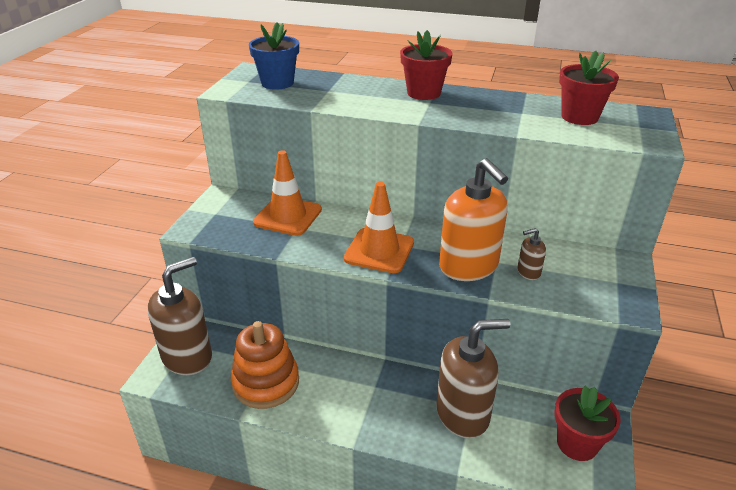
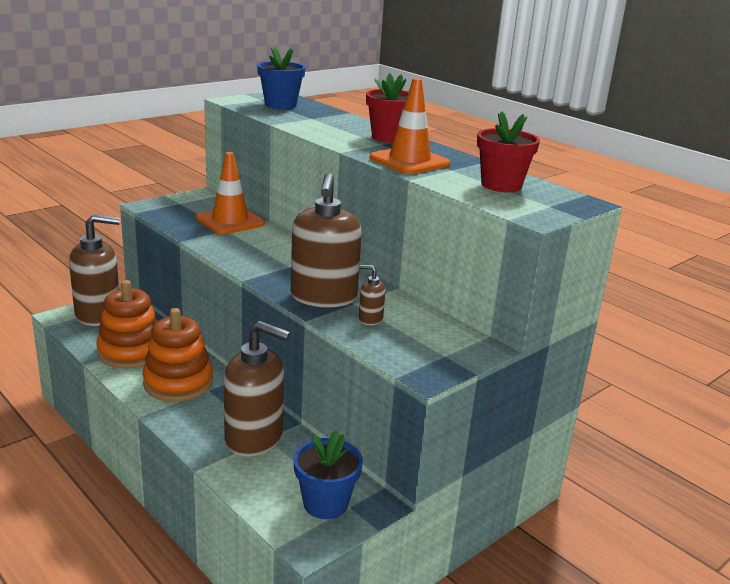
camera: 30 degrees right, 10 degrees down
(343, 393) = (178, 383): none -> orange stacking toy
(379, 251) = (265, 263): orange traffic cone -> orange traffic cone (409, 161)
(469, 266) = (323, 297): orange soap dispenser -> brown soap dispenser
(577, 443) = (325, 503): red flower pot -> blue flower pot

